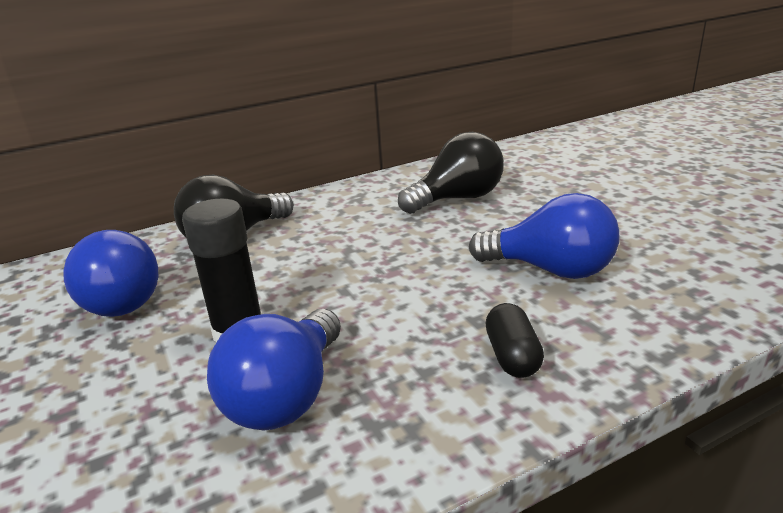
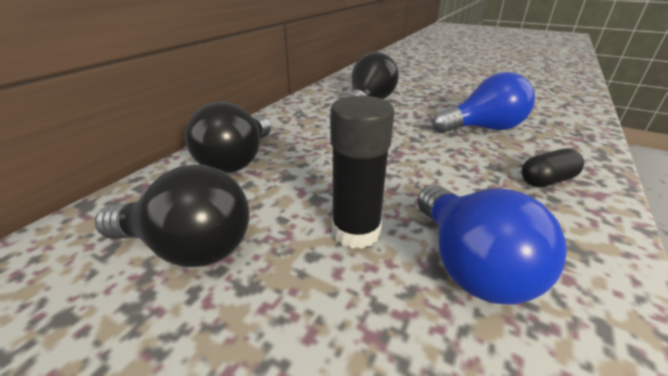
camera: 35 degrees left, 5 degrees up
(116, 301) = (189, 247): blue light bulb -> black light bulb
(512, 356) = (546, 181): black capsule -> black capsule turned 75 degrees counterclockwise

